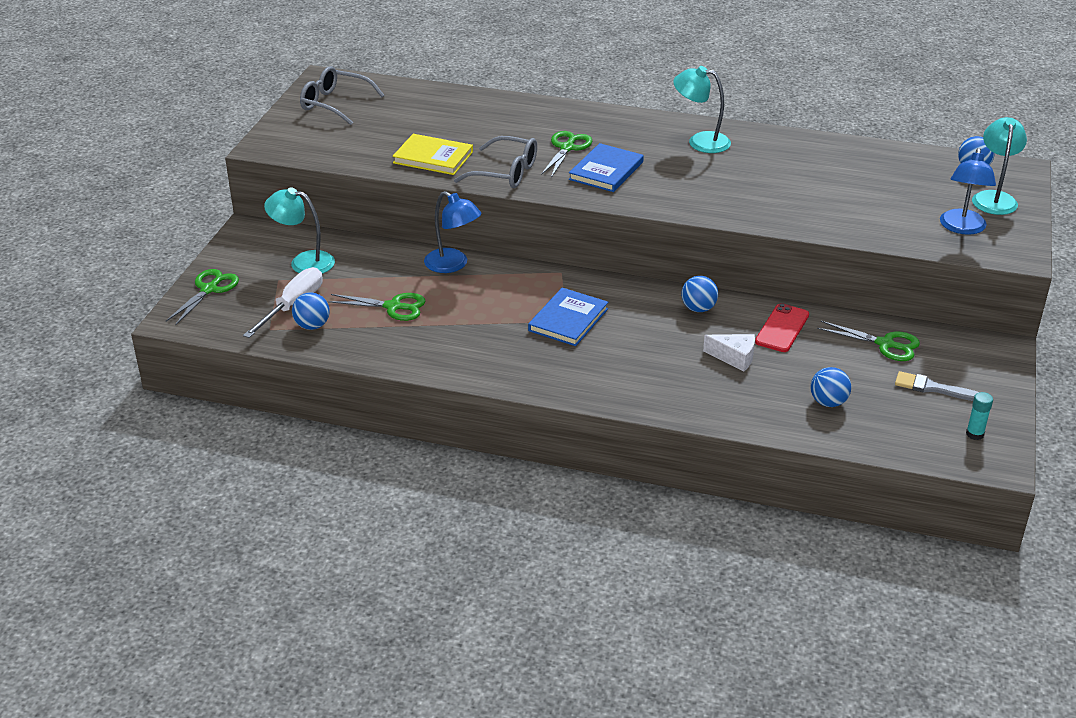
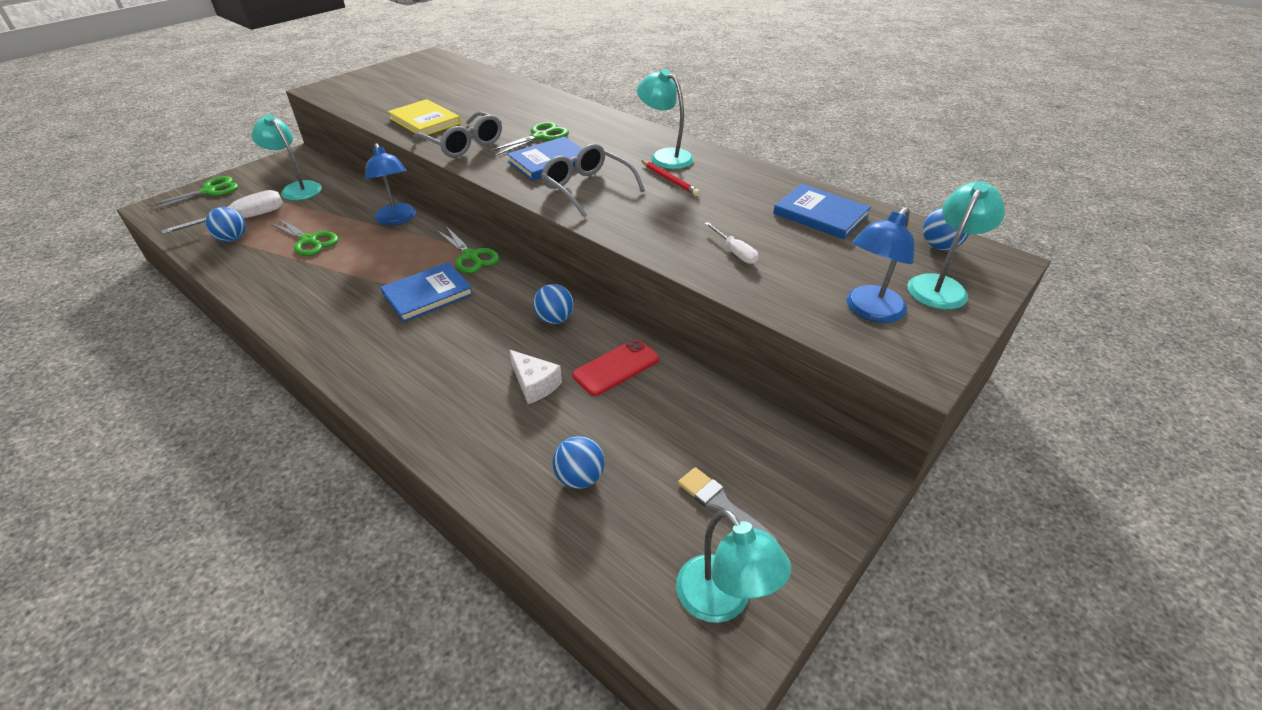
camera: 25 degrees right, 5 degrees up
(334, 104) = (411, 72): grey glasses -> grey glasses (587, 188)
(727, 163) = (670, 180): none -> red pencil
(836, 210) = (735, 252): none -> white screwdriver
(871, 164) = (820, 214): none -> blue book
(885, 344) = (713, 424): green scissors -> green scissors (470, 256)
(974, 434) = (722, 601): turquoise glue stick -> turquoise lamp

